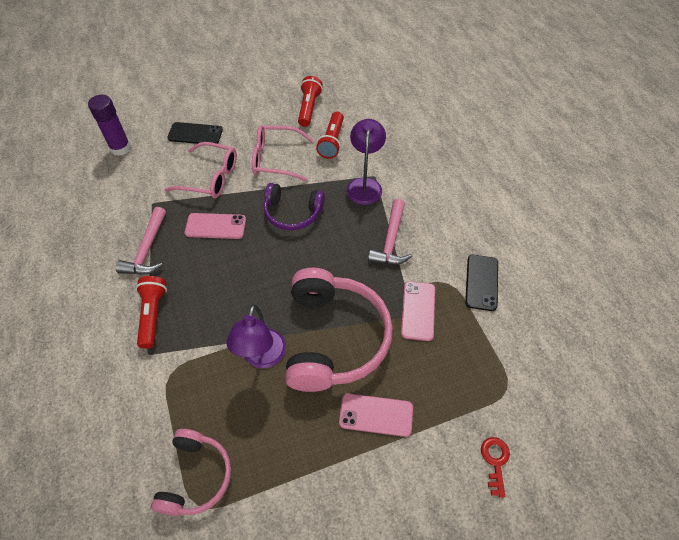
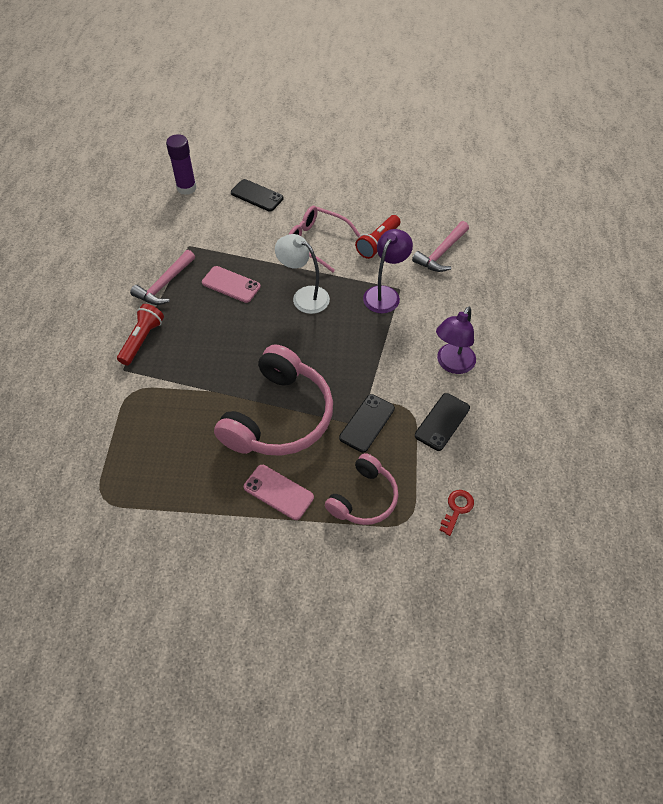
camera: 25 degrees right, 0 degrees up
(195, 477) = (111, 477): pink headphones -> pink headphones (363, 498)
(210, 178) = (249, 240): pink glasses -> none
(262, 357) = (210, 408): purple lamp -> purple lamp (452, 364)
(292, 213) = (304, 296): purple headphones -> white lamp
(309, 108) = (374, 204): red flashlight -> none
(391, 240) = (379, 353): pink hammer -> pink hammer (441, 253)
(418, 311) = (367, 423): pink phone -> black phone
(495, 461) = (358, 572): red key -> red key (457, 509)

